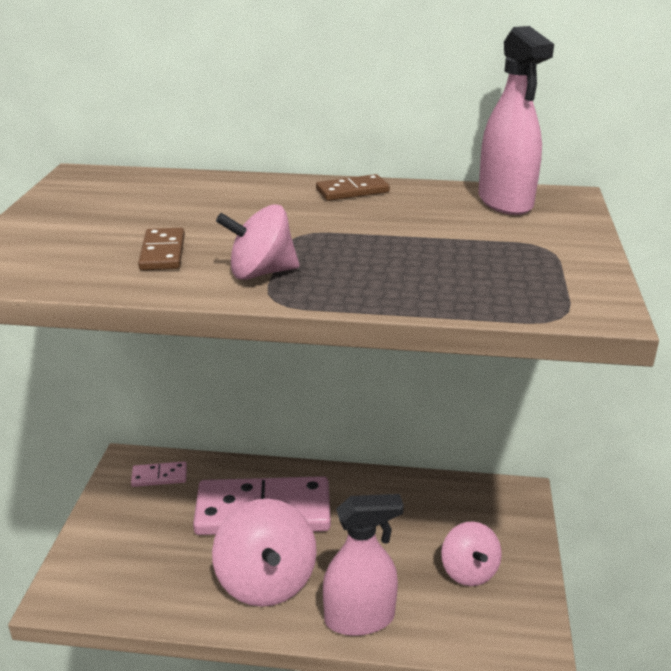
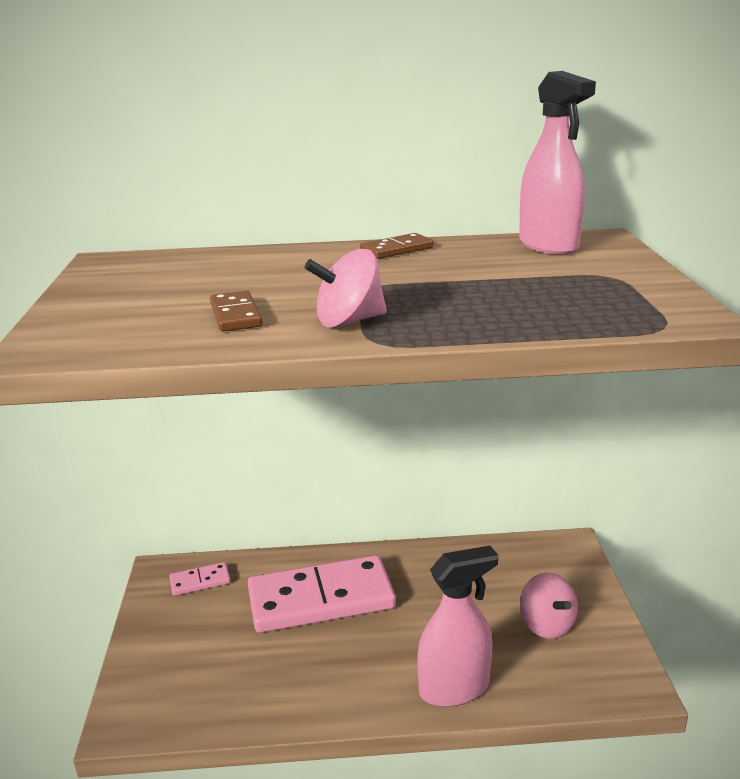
camera: 10 degrees left, 5 degrees down
(266, 581) = (346, 667): pink spinning top -> none

